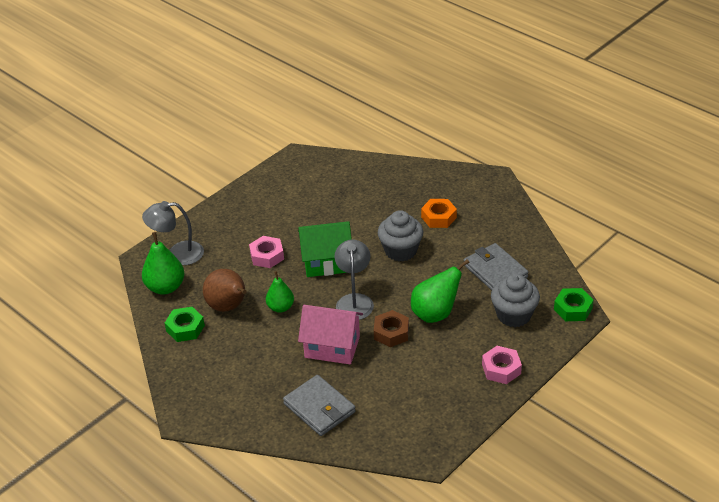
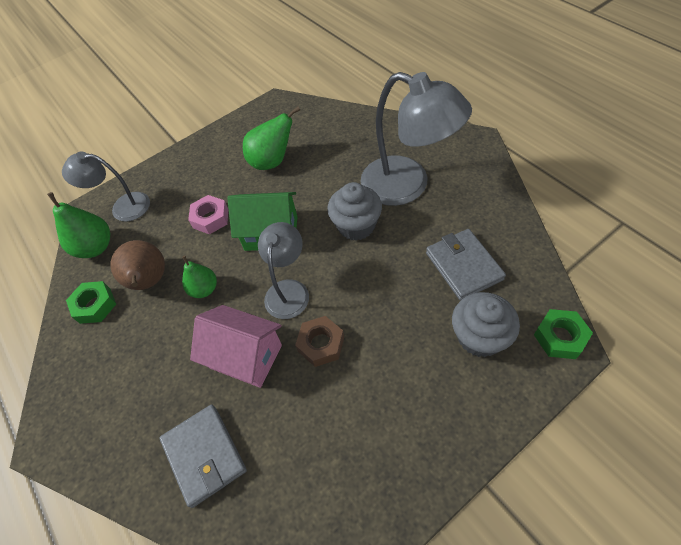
camera: 15 degrees right, 15 degrees up
(435, 314) = (380, 321): green pear -> green pear (272, 161)
(438, 217) = (407, 186): orange nut -> grey lamp
(501, 369) = (452, 426): pink nut -> none

